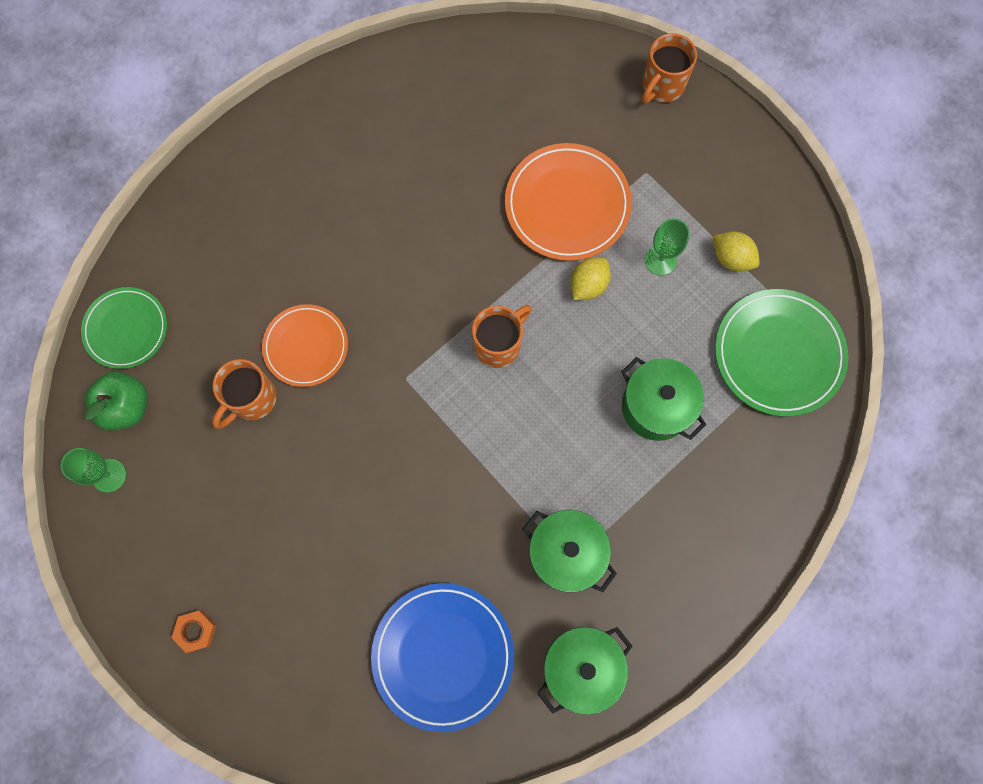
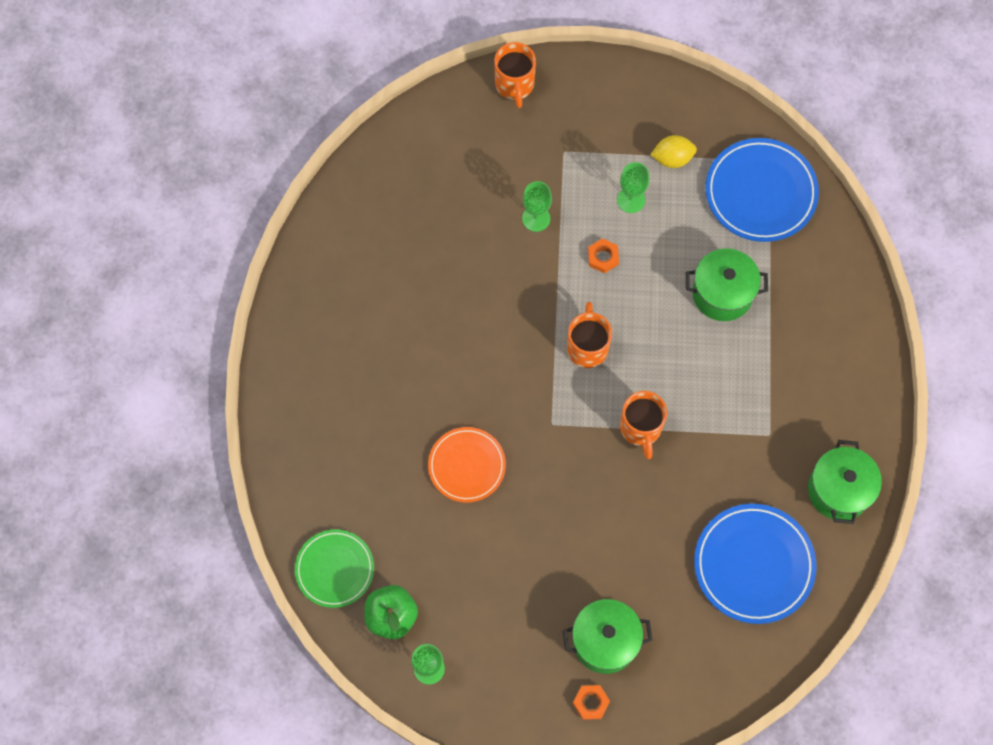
camera: 45 degrees left, 5 degrees down
(251, 399) = (468, 532): orange mug -> orange mug (641, 429)
(566, 553) = (761, 433): green pot -> green pot (605, 641)
(567, 205) = (536, 218): orange plate -> green goblet
(588, 285) = (603, 257): yellow lemon -> orange nut
(778, 354) = (760, 192): green plate -> blue plate

